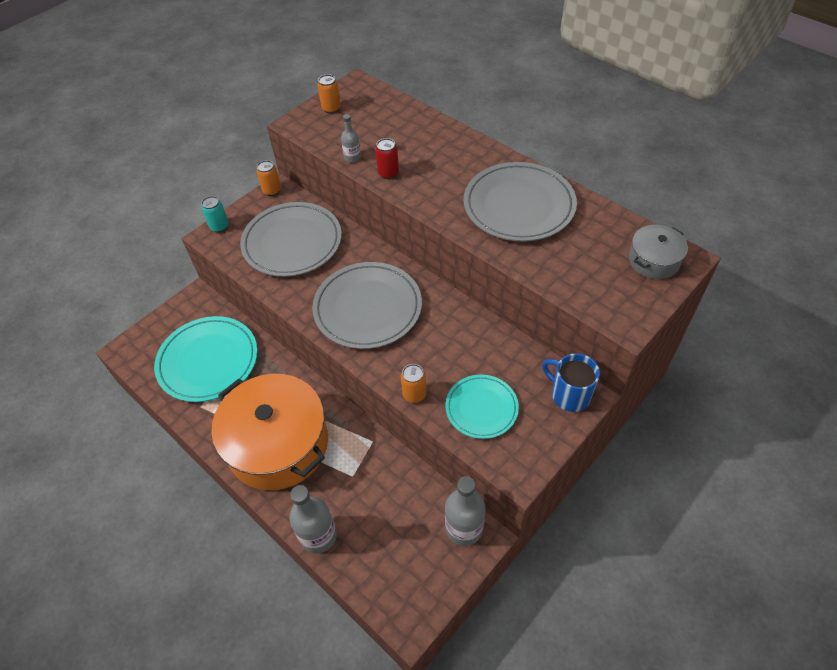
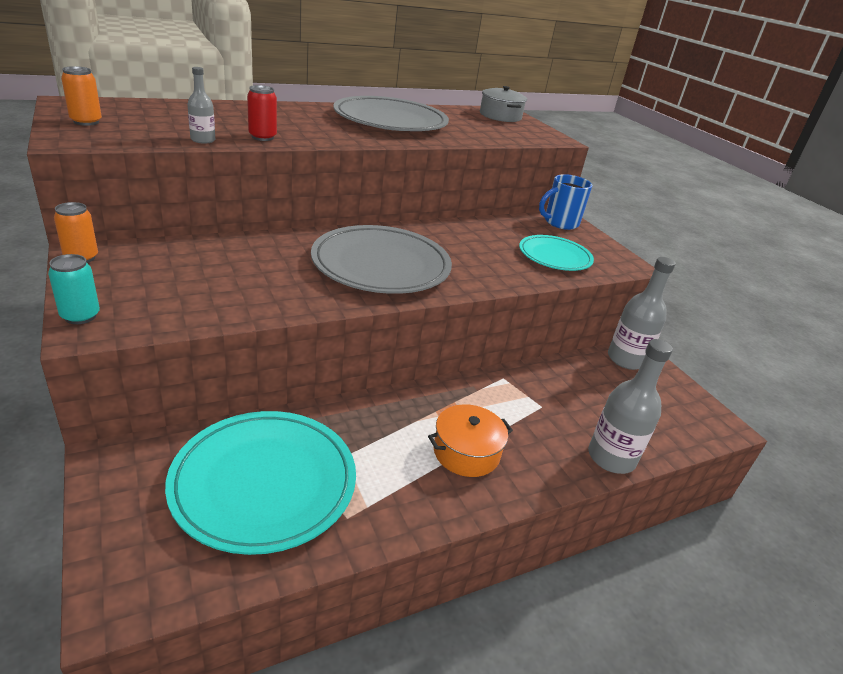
camera: 75 degrees left, 20 degrees down
(278, 444) = (466, 452): orange pot -> orange pot, size x0.46
(292, 243) = (210, 274): grey plate -> none
(414, 394) = (520, 279): orange can -> none

